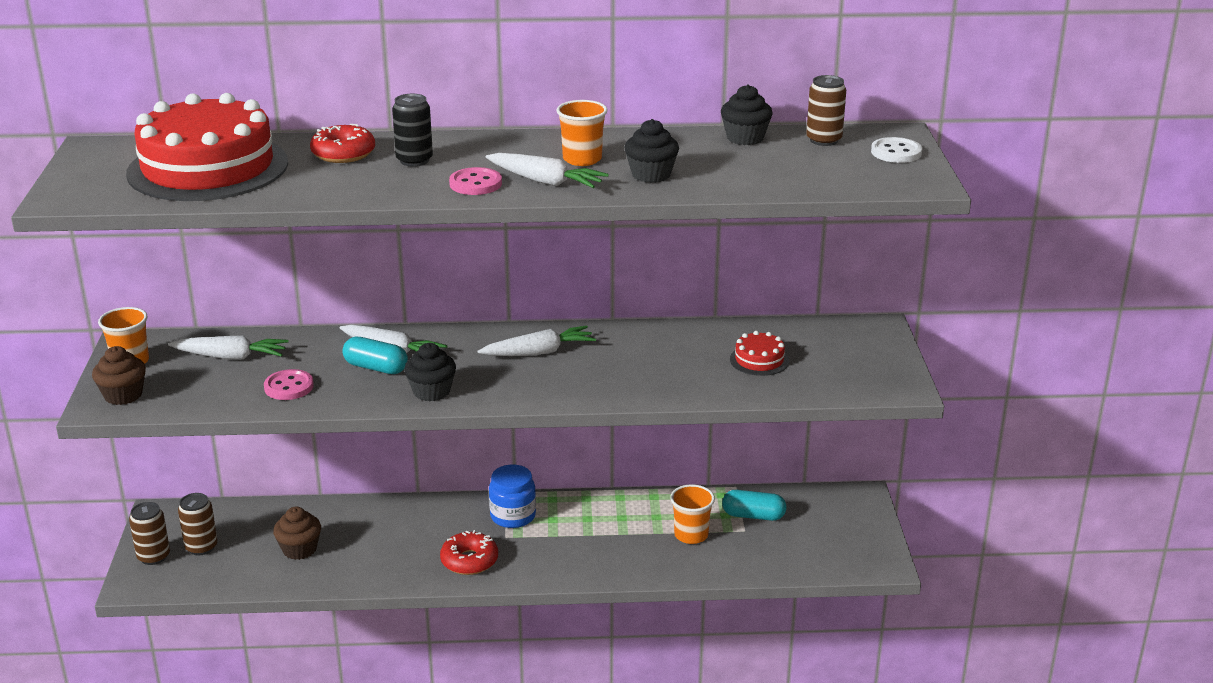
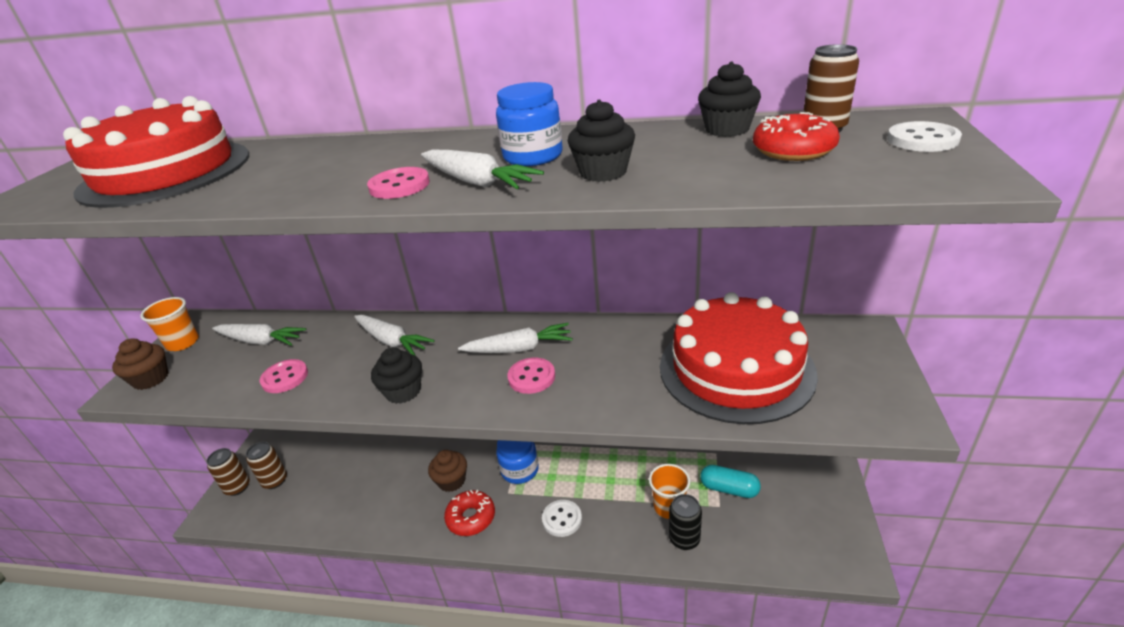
camera: 15 degrees right, 5 degrees up
(299, 549) = (344, 490): brown cupcake -> brown cupcake (451, 481)
(343, 154) = (301, 156): red donut -> red donut (793, 150)
(376, 368) = (369, 359): turquoise capsule -> none
(414, 160) = (360, 161): black can -> black can (684, 539)
(561, 374) = (531, 377): none -> pink button
(575, 554) = (562, 519): none -> white button
(582, 159) = (533, 156): orange cup -> blue jar
(759, 360) = (736, 369): red cake -> red cake, size x2.45

